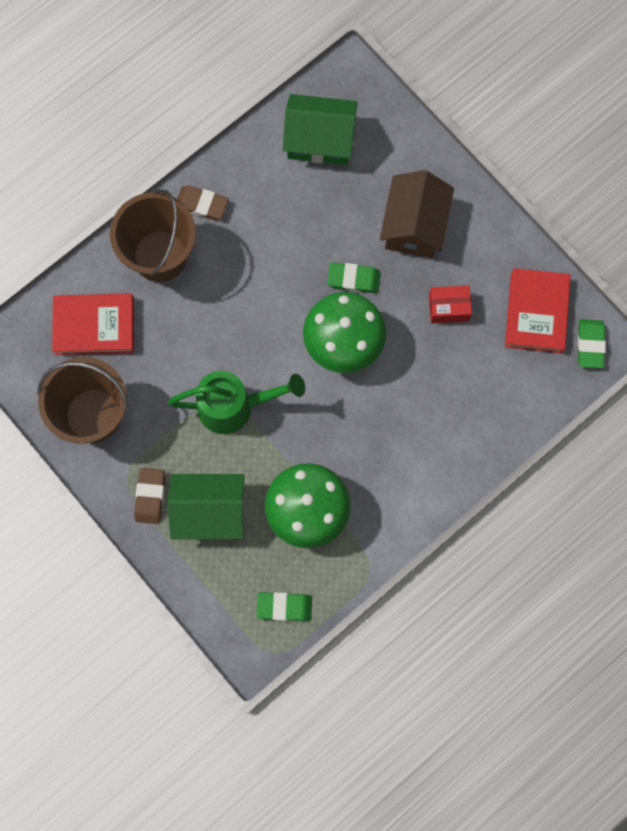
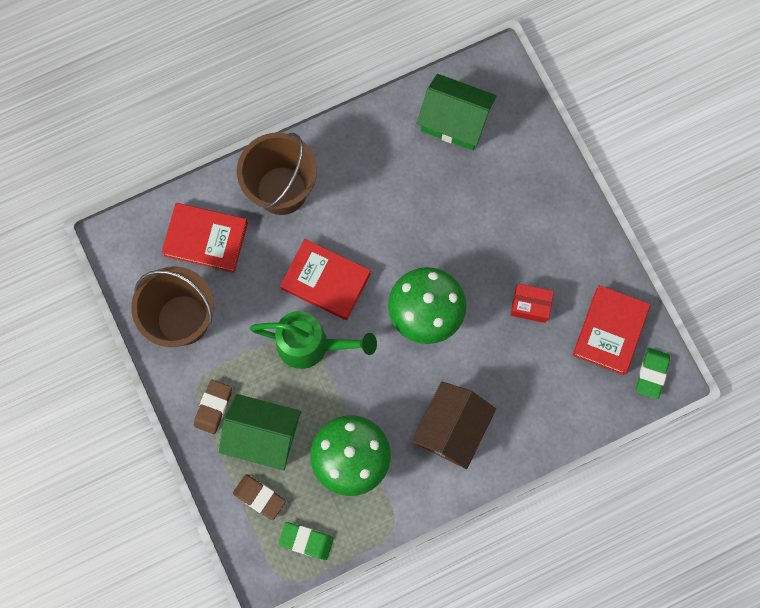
camera: 15 degrees right, 0 degrees up
(201, 204) = (332, 153): brown eraser -> brown eraser (259, 497)
(231, 337) = (325, 281): none -> red book
(353, 279) = (450, 257): green eraser -> none
(414, 225) = (519, 221): brown house -> brown house (452, 429)

